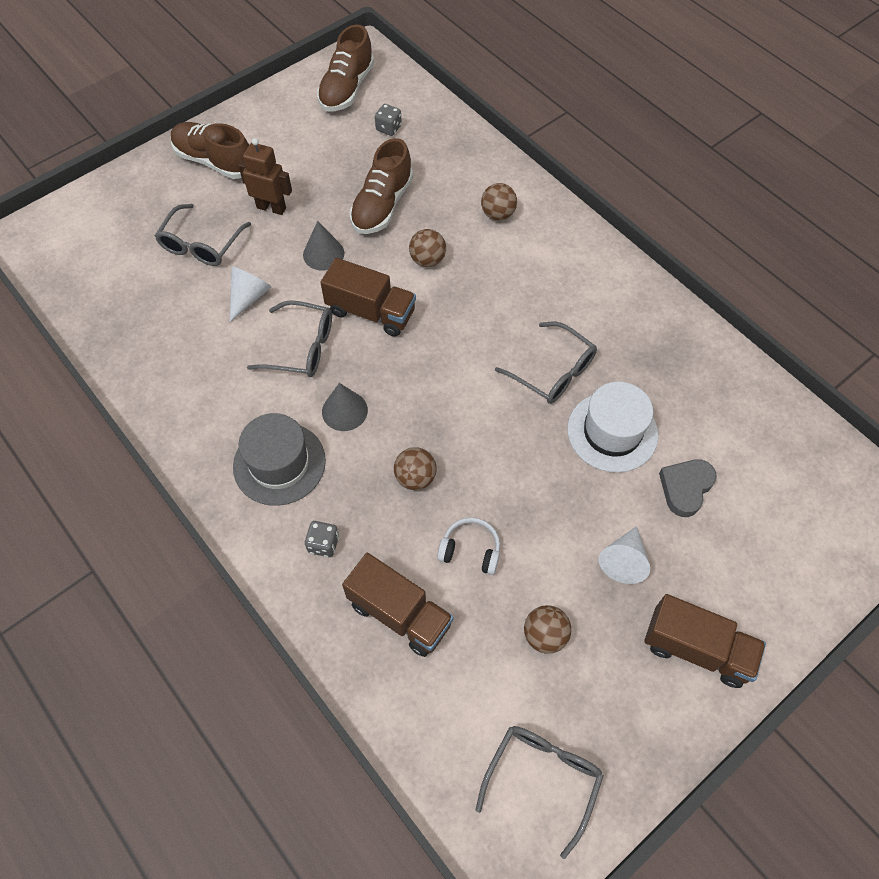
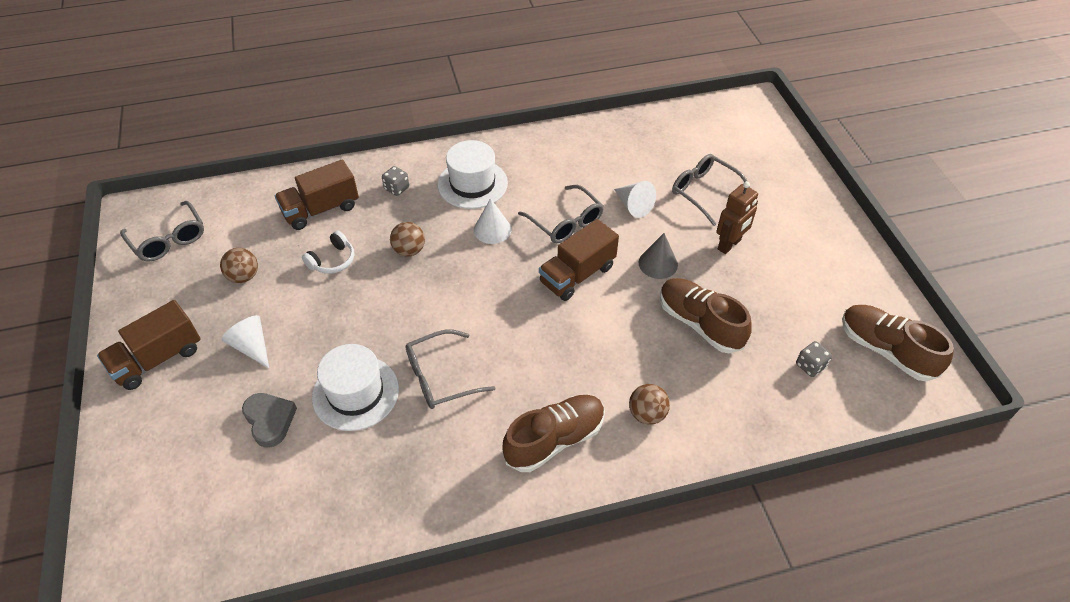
camera: 115 degrees right, 10 degrees down
(214, 161) = (804, 222): brown shoe -> brown shoe (555, 440)
(279, 463) = (472, 184): grey hat -> white hat
(301, 347) = (565, 222): grey glasses -> grey glasses turned 75 degrees counterclockwise
(344, 411) = (492, 229): grey cone -> white cone
(427, 260) = (615, 334): brown ball -> none

